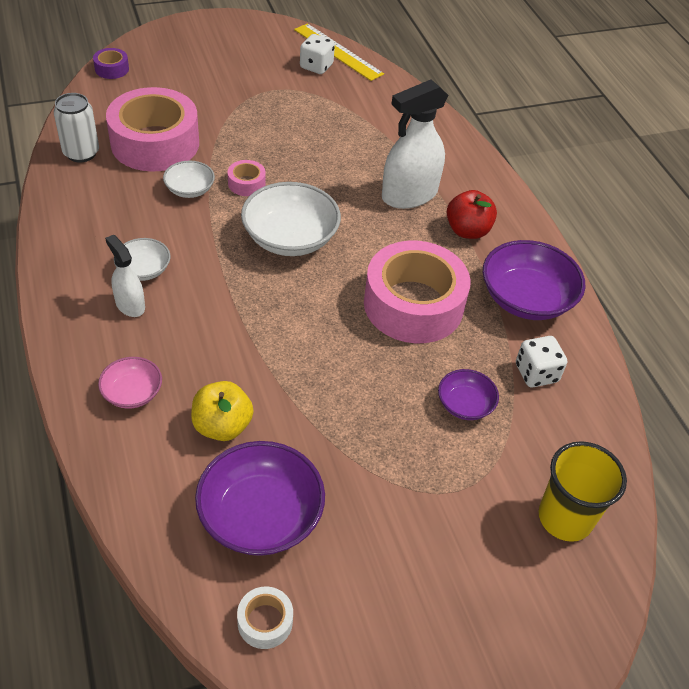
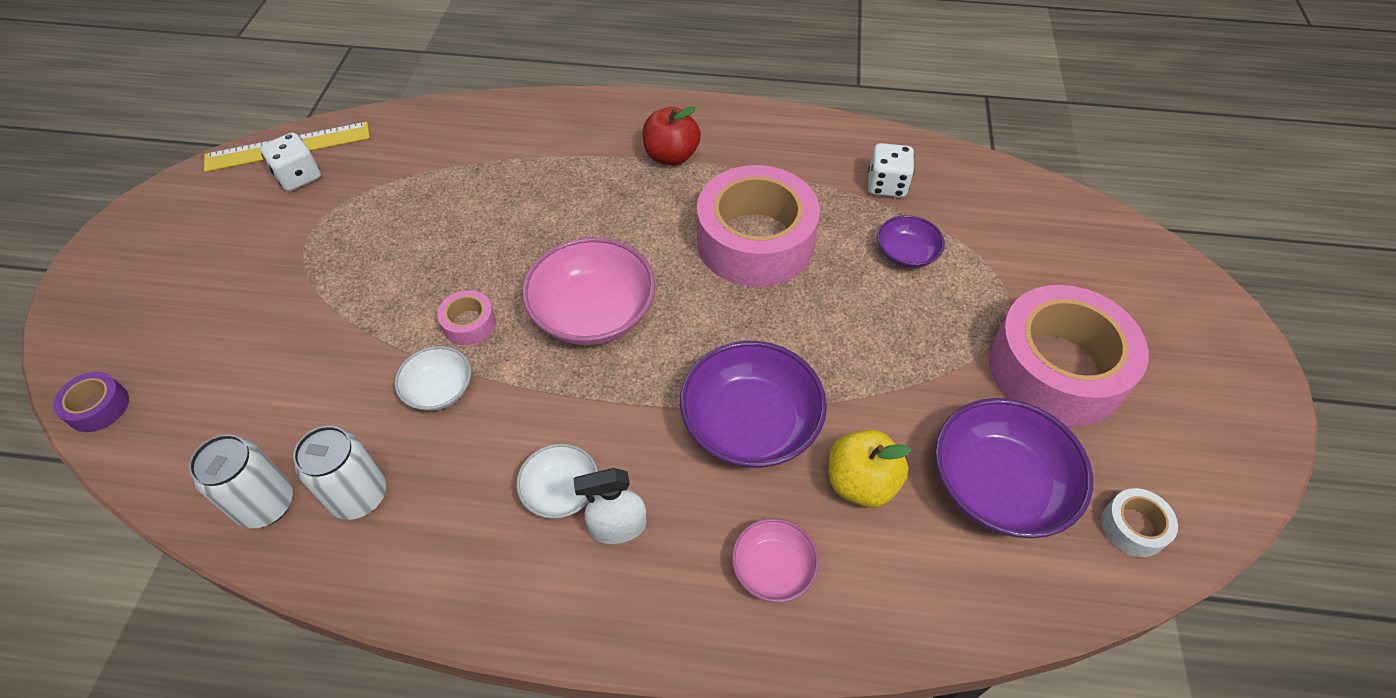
camera: 60 degrees left, 5 degrees up
(102, 186) = (359, 496): none -> white can
(155, 143) = (315, 401): pink tape -> pink tape (1055, 369)
(290, 238) = (593, 313): white bowl -> pink bowl
(409, 195) = (588, 180): white spray bottle -> none
(526, 299) = (788, 152): purple bowl -> purple bowl (750, 424)
(565, 518) = (1059, 237): yellow cup -> none

